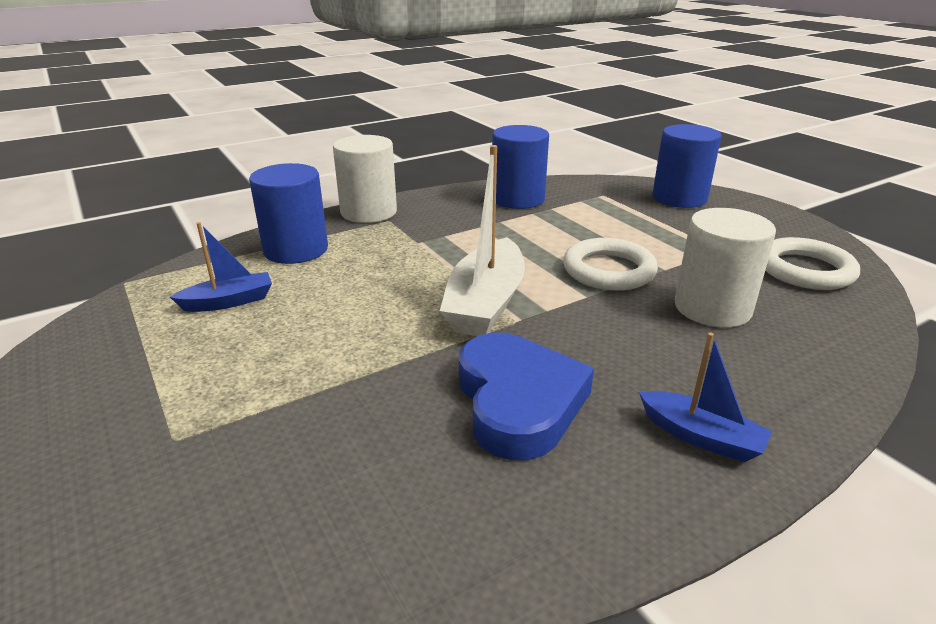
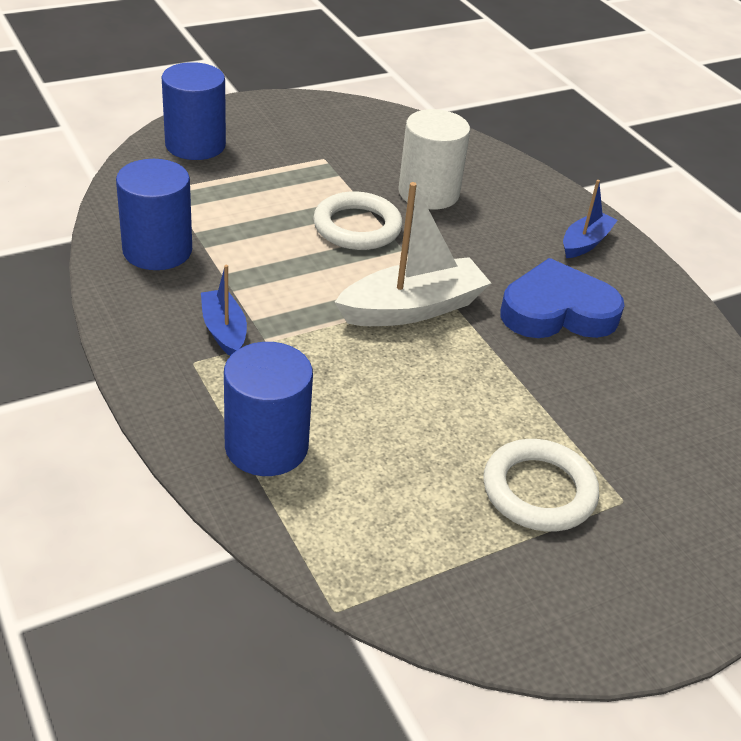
camera: 90 degrees left, 10 degrees up
(229, 302) = (396, 495): blue boat -> blue boat (224, 331)
(368, 212) = (158, 379): white cylinder -> none
(485, 303) = (412, 308): white boat -> white boat turned 45 degrees counterclockwise
(805, 270) = (370, 132): white ring -> white ring (539, 491)

